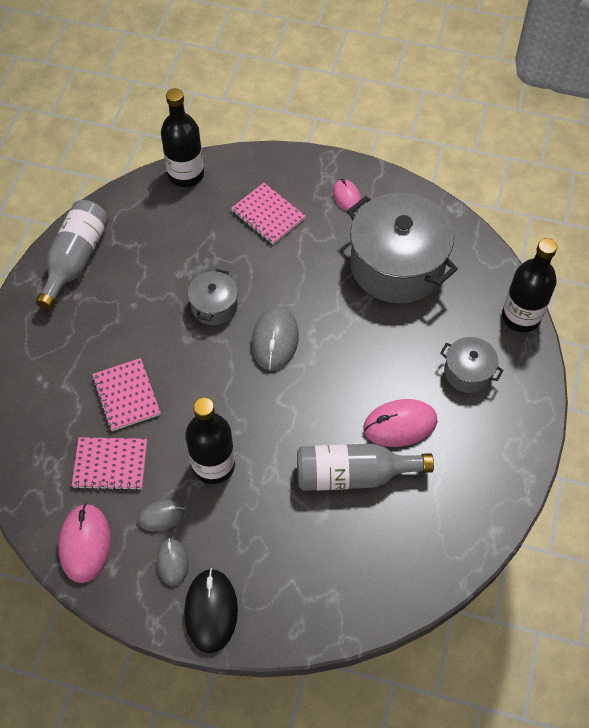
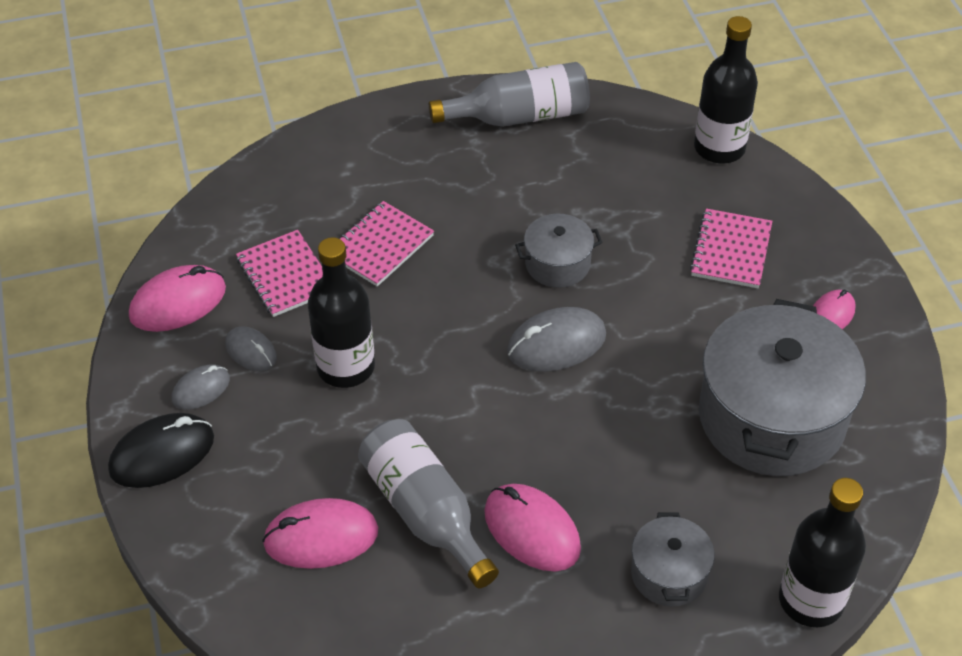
camera: 60 degrees right, 10 degrees down
(336, 542) = (321, 537): none -> pink mouse

